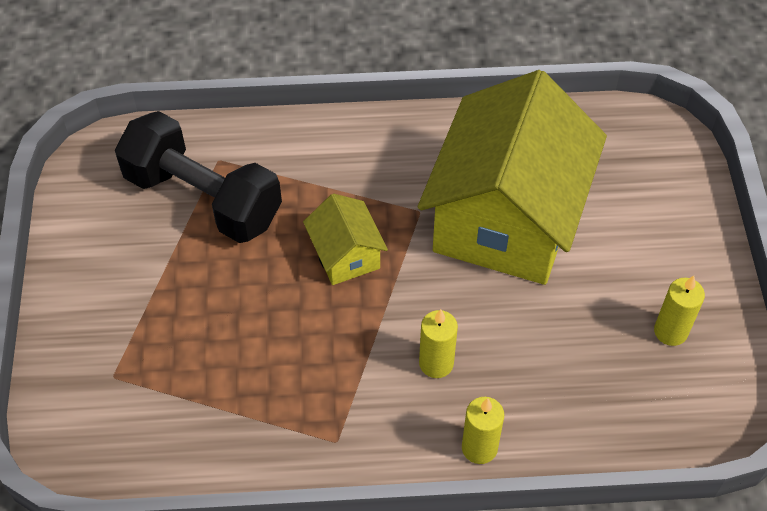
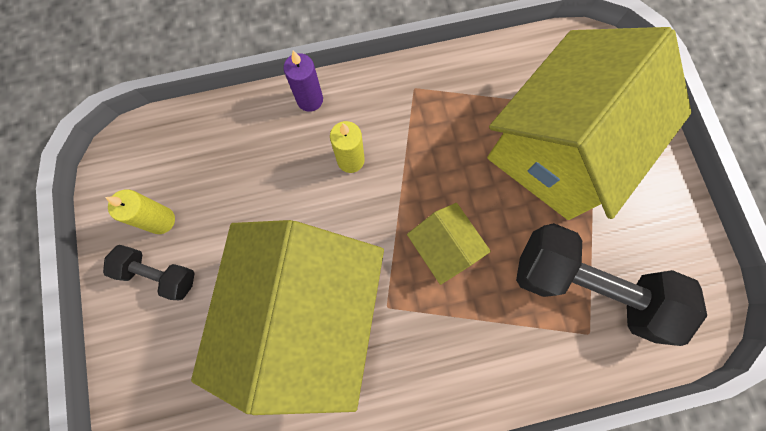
camera: 170 degrees right, 20 degrees up
(178, 336) = (558, 149): none -> yellow house
(479, 448) = (310, 100): yellow candle -> purple candle
(669, 277) = (159, 274): none -> black dumbbell

